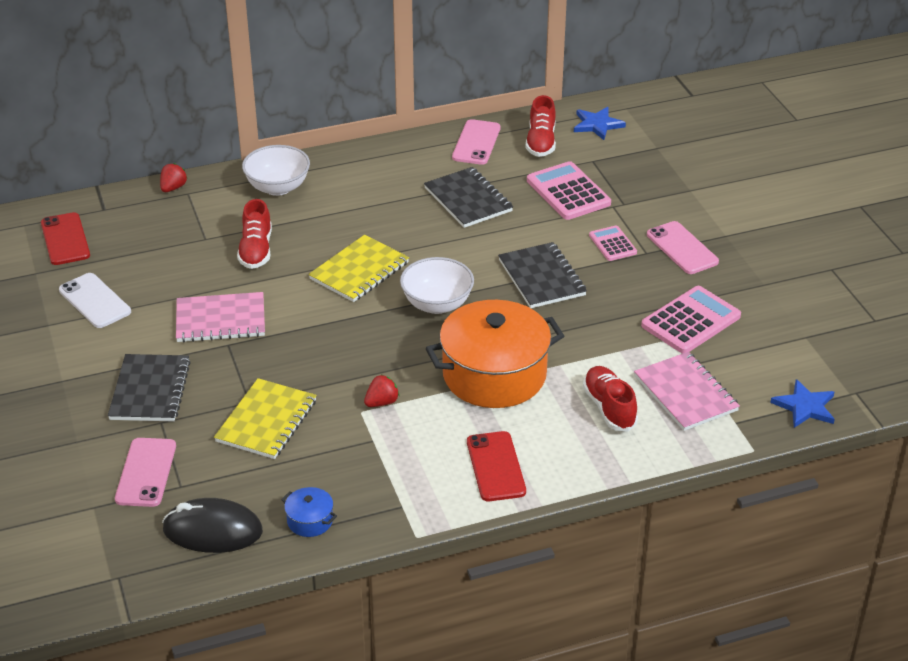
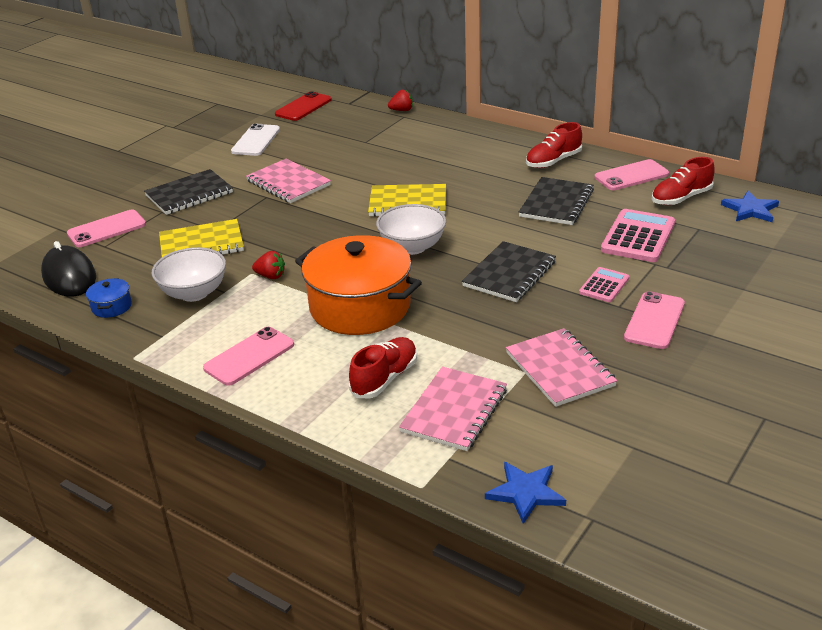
camera: 55 degrees right, 5 degrees down
(256, 250) = (377, 161): red shoe -> red shoe (553, 161)
(278, 187) = (455, 138): white bowl -> white bowl (194, 293)
(495, 467) = (249, 356): red phone -> pink phone
(690, 321) = (559, 369): pink calculator -> pink notebook

